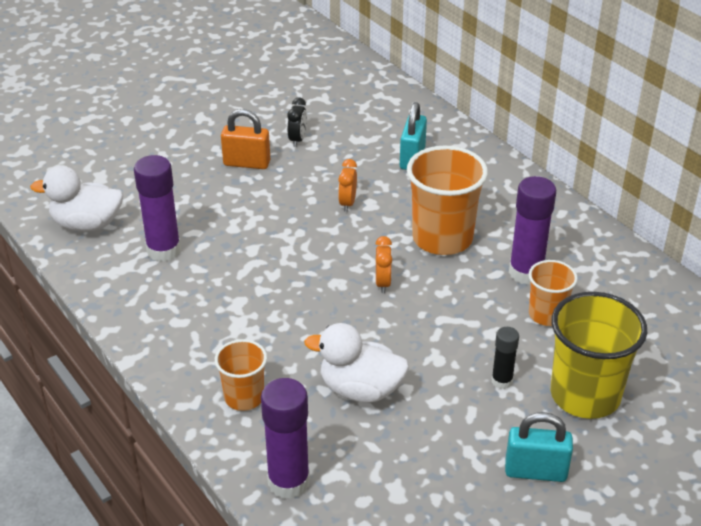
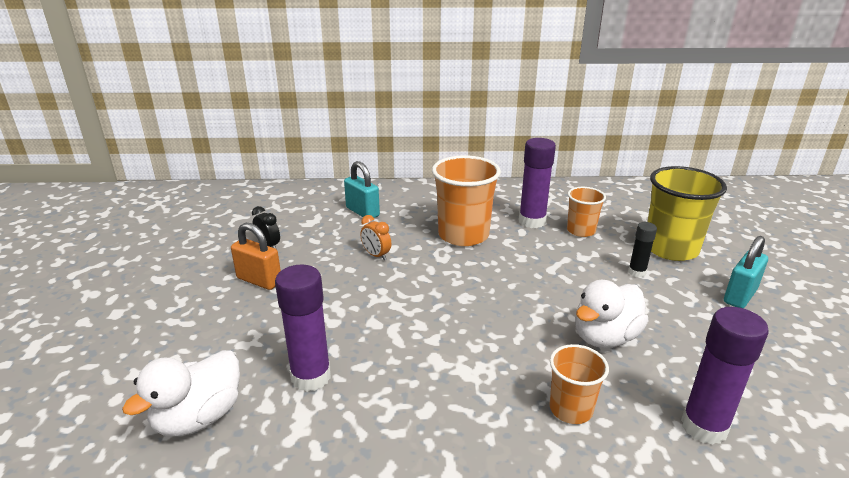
camera: 55 degrees left, 10 degrees down
(247, 163) = (259, 280): orange padlock -> orange padlock turned 75 degrees clockwise
(383, 283) = (487, 277): orange clock -> none

